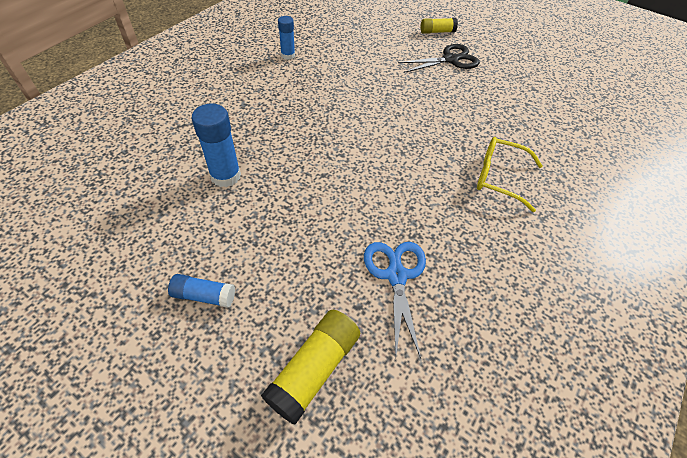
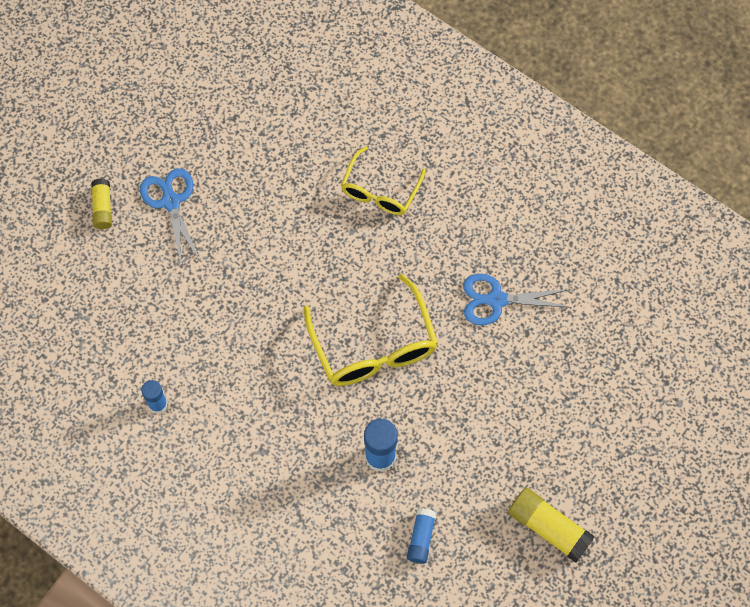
camera: 85 degrees left, 15 degrees up
(204, 295) = (520, 456): blue glue stick -> blue glue stick (421, 538)
(314, 369) = (580, 367): yellow glue stick -> yellow glue stick (548, 528)
(336, 172) = (374, 346): none -> yellow glasses
(450, 60) = (171, 202): black scissors -> blue scissors

